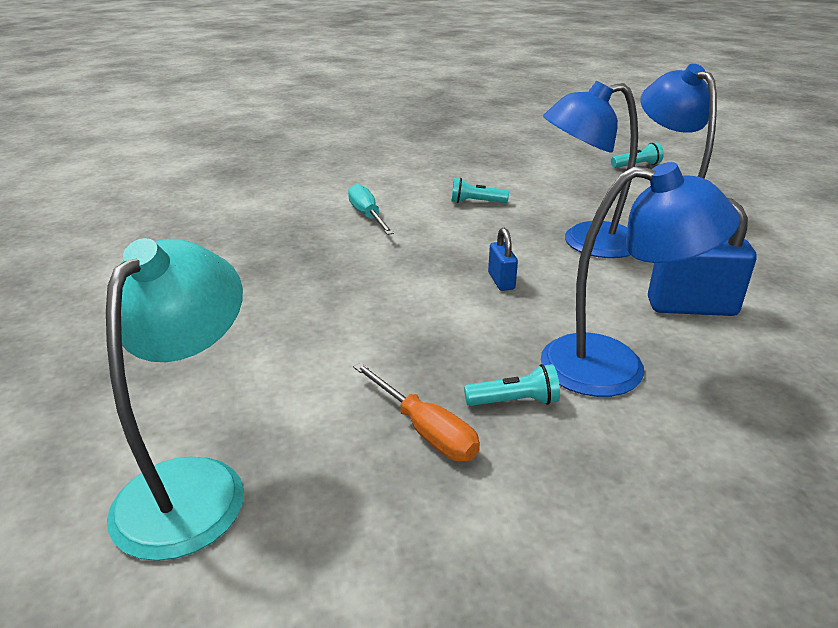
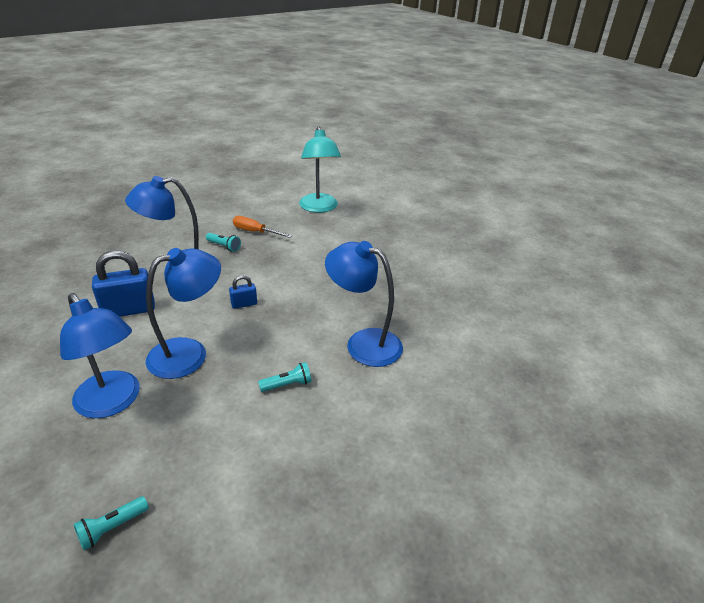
camera: 155 degrees right, 5 degrees up
(367, 216) = (363, 343): turquoise screwdriver -> blue lamp
(501, 281) = (244, 304): blue padlock -> blue padlock turned 75 degrees counterclockwise
(514, 401) = (224, 246): turquoise flashlight -> turquoise flashlight turned 120 degrees counterclockwise

